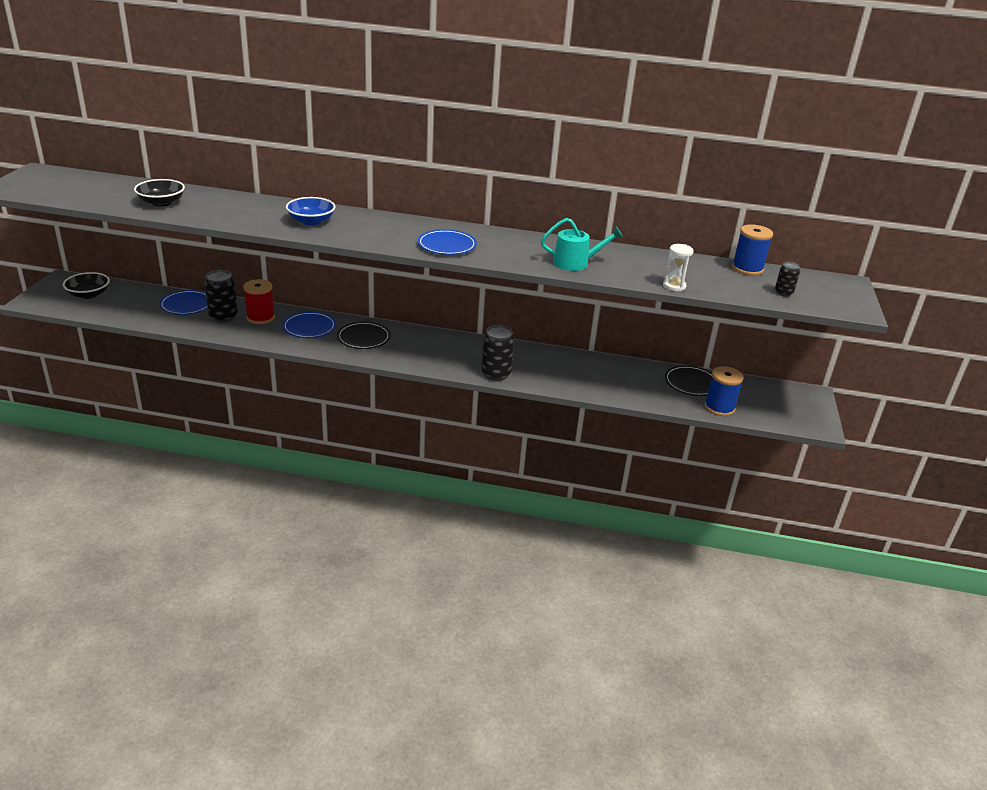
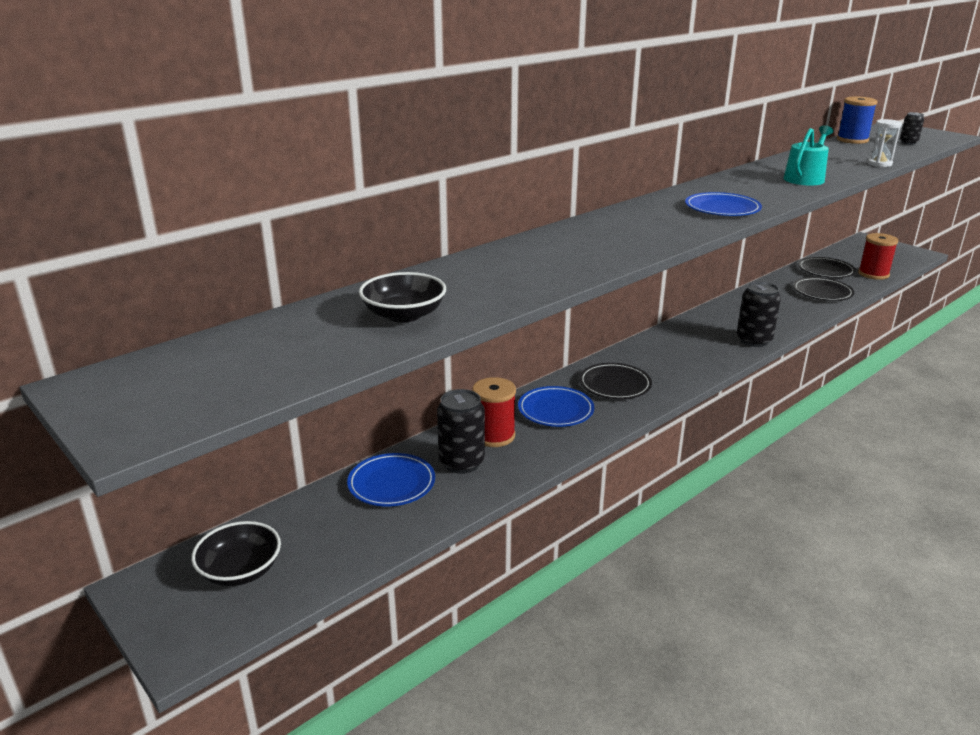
camera: 50 degrees left, 5 degrees down
(311, 221) = (585, 247): blue bowl -> none
(636, 388) = (822, 292): none -> black plate
(719, 408) = (873, 274): blue spool -> red spool

